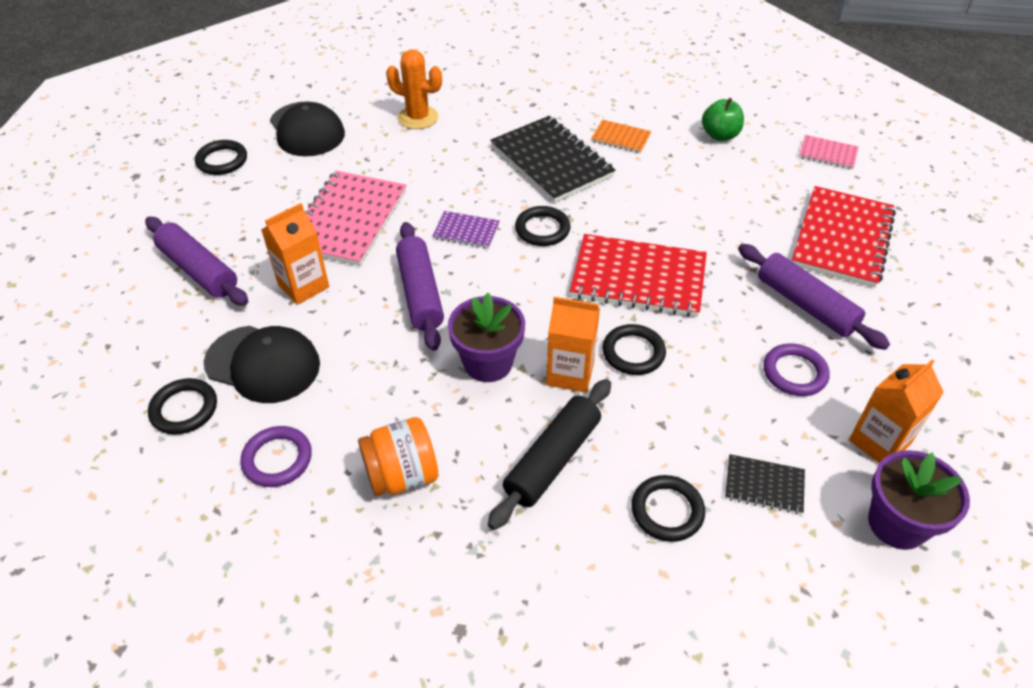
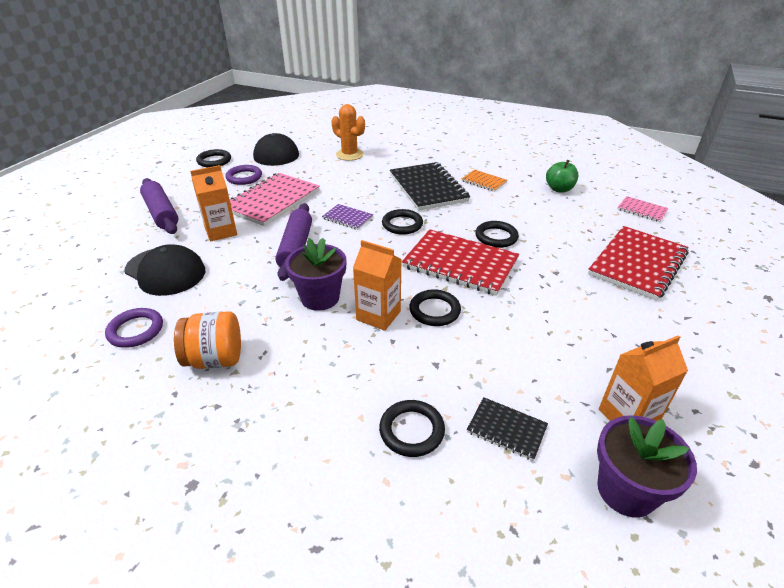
camera: 15 degrees right, 10 degrees down
(184, 409) = (97, 288): black ring -> black ring (496, 237)
(552, 460) = (335, 372): black rolling pin -> none
(794, 373) = (565, 348): purple ring -> purple ring (244, 177)
(805, 305) = (591, 303): purple rolling pin -> none

